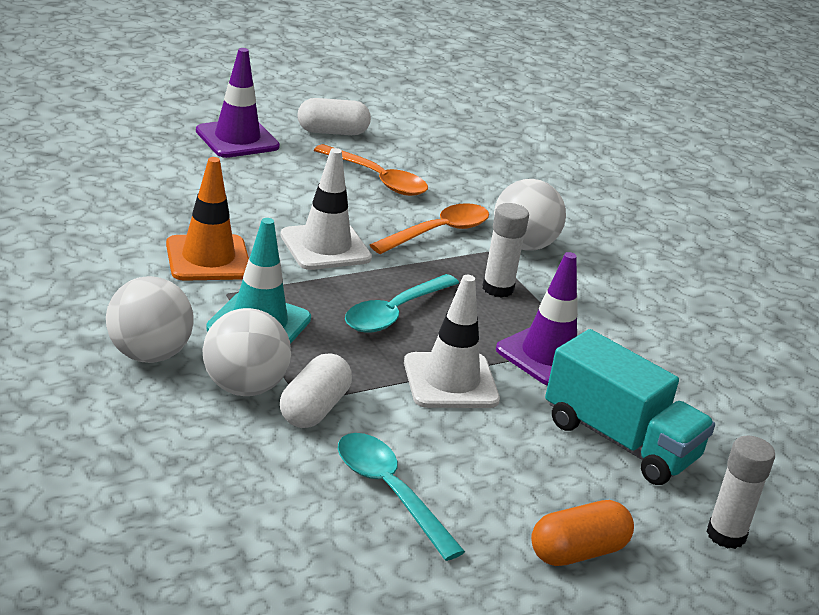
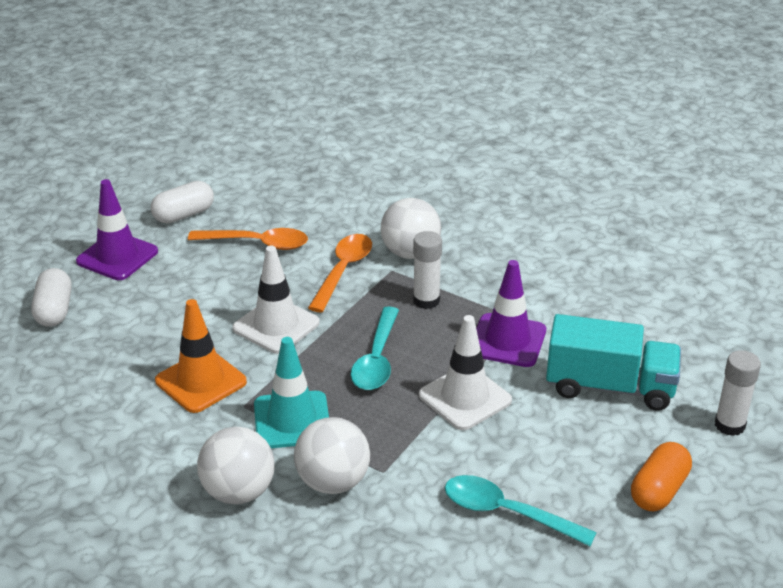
camera: 25 degrees left, 5 degrees up
(314, 409) = (397, 473): white capsule -> white capsule (54, 310)

